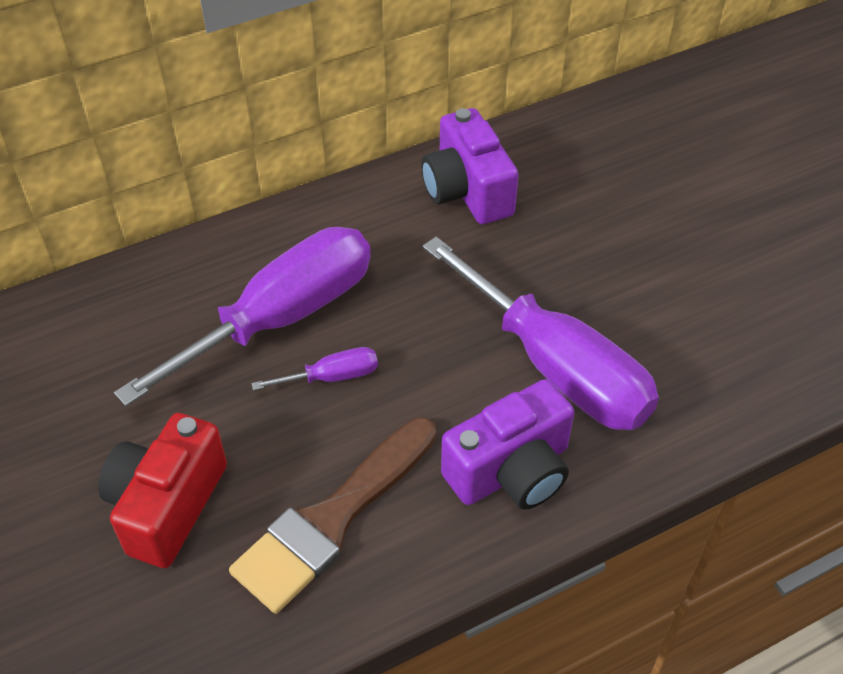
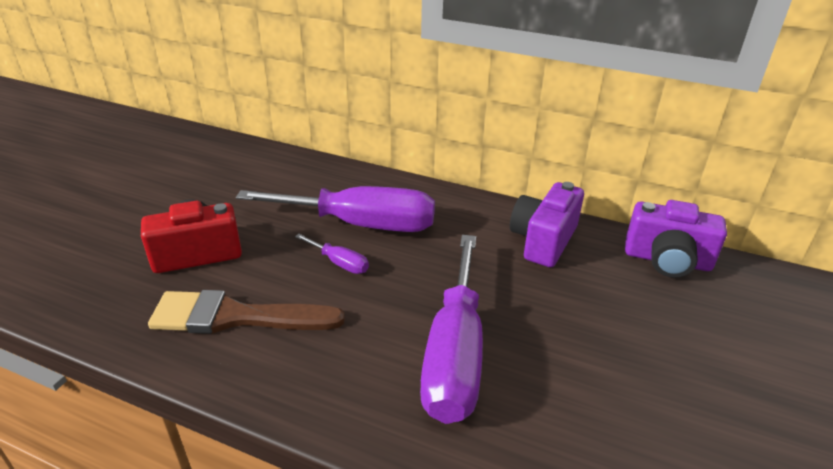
camera: 50 degrees right, 15 degrees down
(511, 471) = (344, 378): purple camera -> purple camera (667, 260)

